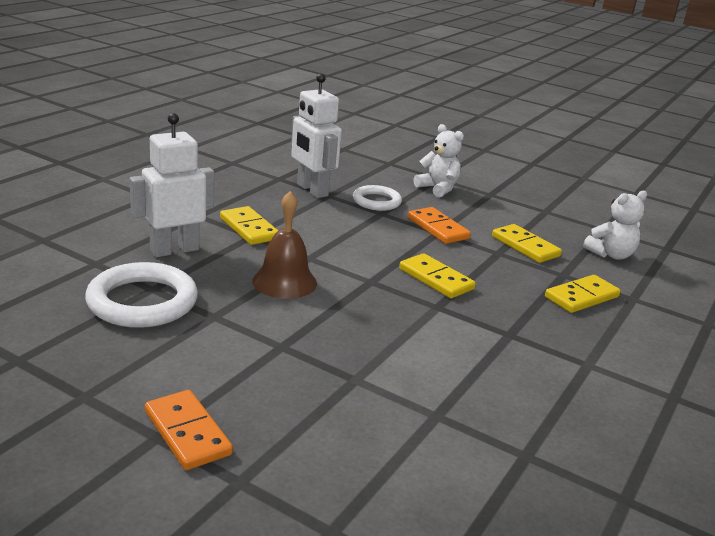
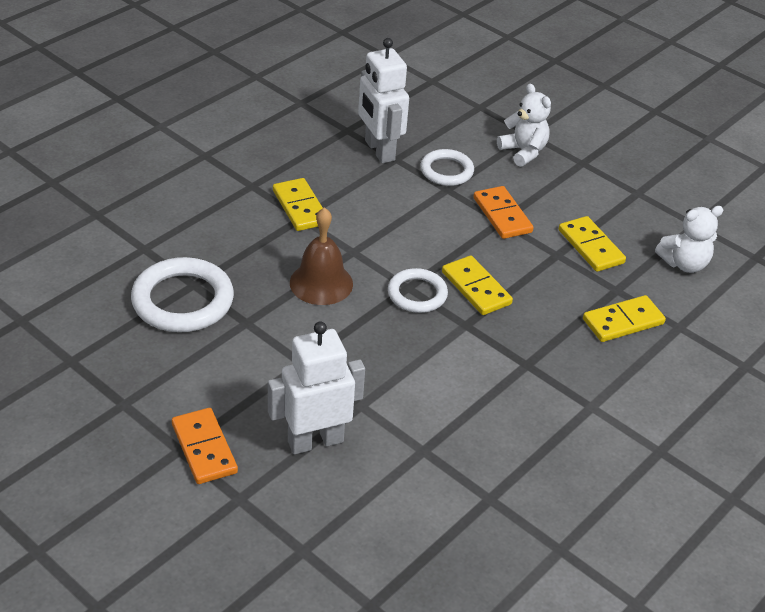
camera: 10 degrees right, 15 degrees up
(174, 250) = (220, 234): white robot -> white robot (315, 441)
(382, 286) = (417, 294): none -> white ring

